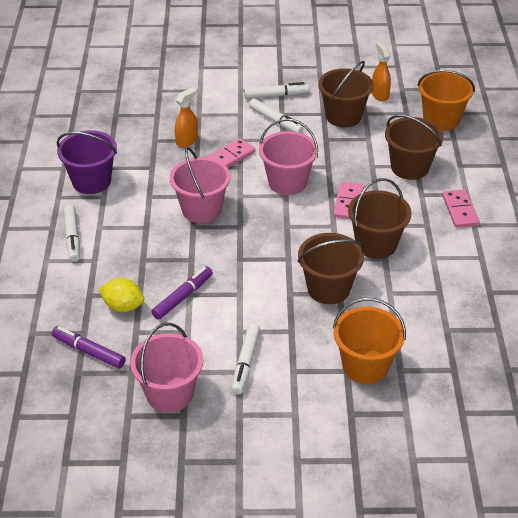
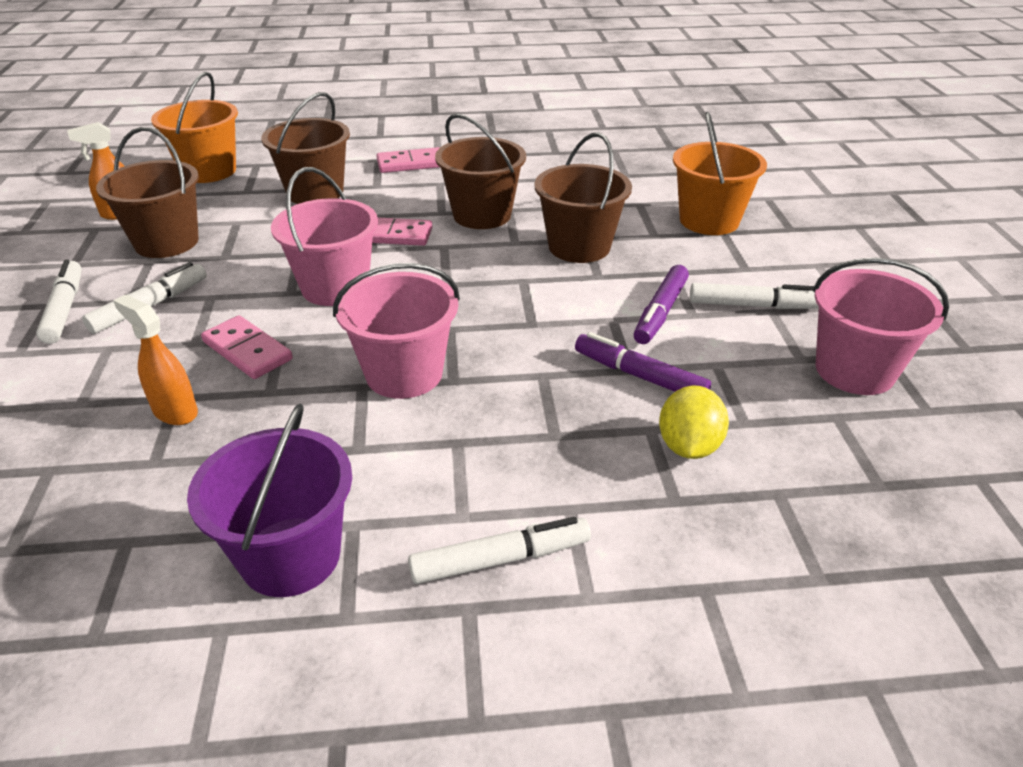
camera: 95 degrees left, 5 degrees down
(89, 351) = (822, 478): purple marker -> purple marker (660, 312)

